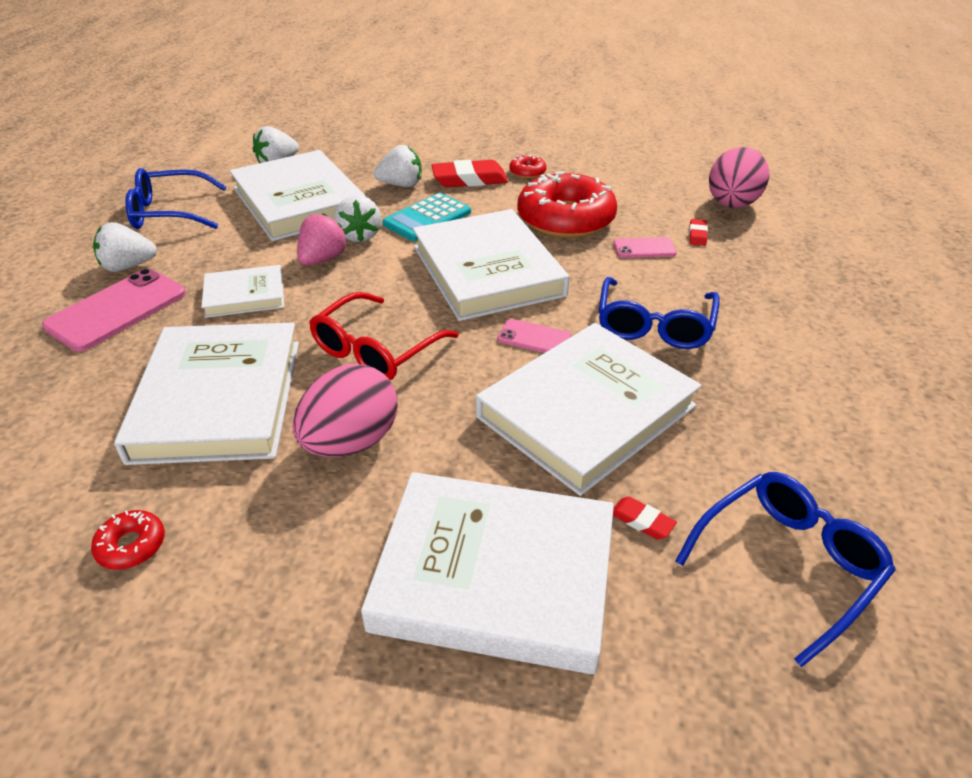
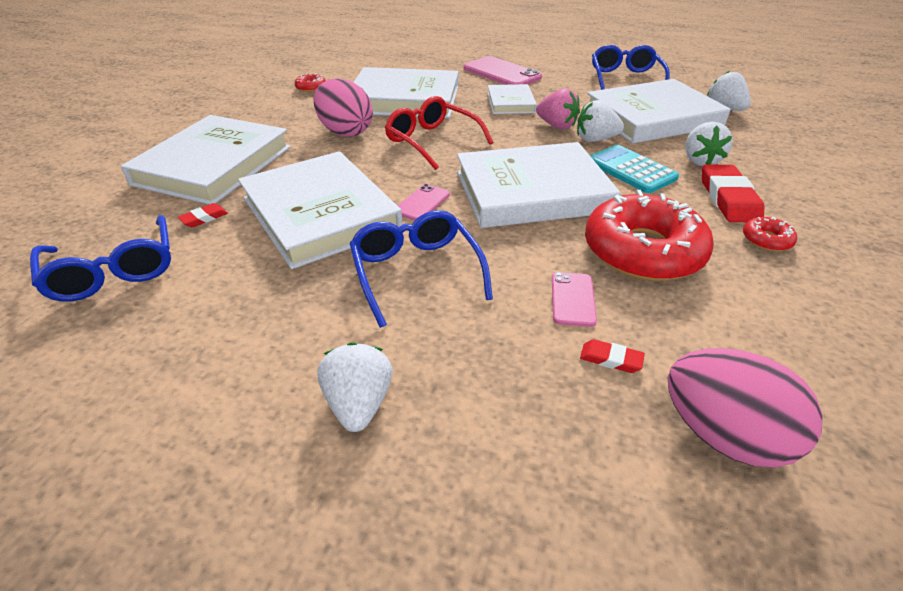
camera: 100 degrees right, 0 degrees up
(128, 266) = (551, 72): white strawberry -> white strawberry (359, 404)
(654, 325) = (416, 272): blue glasses -> blue glasses turned 45 degrees clockwise

